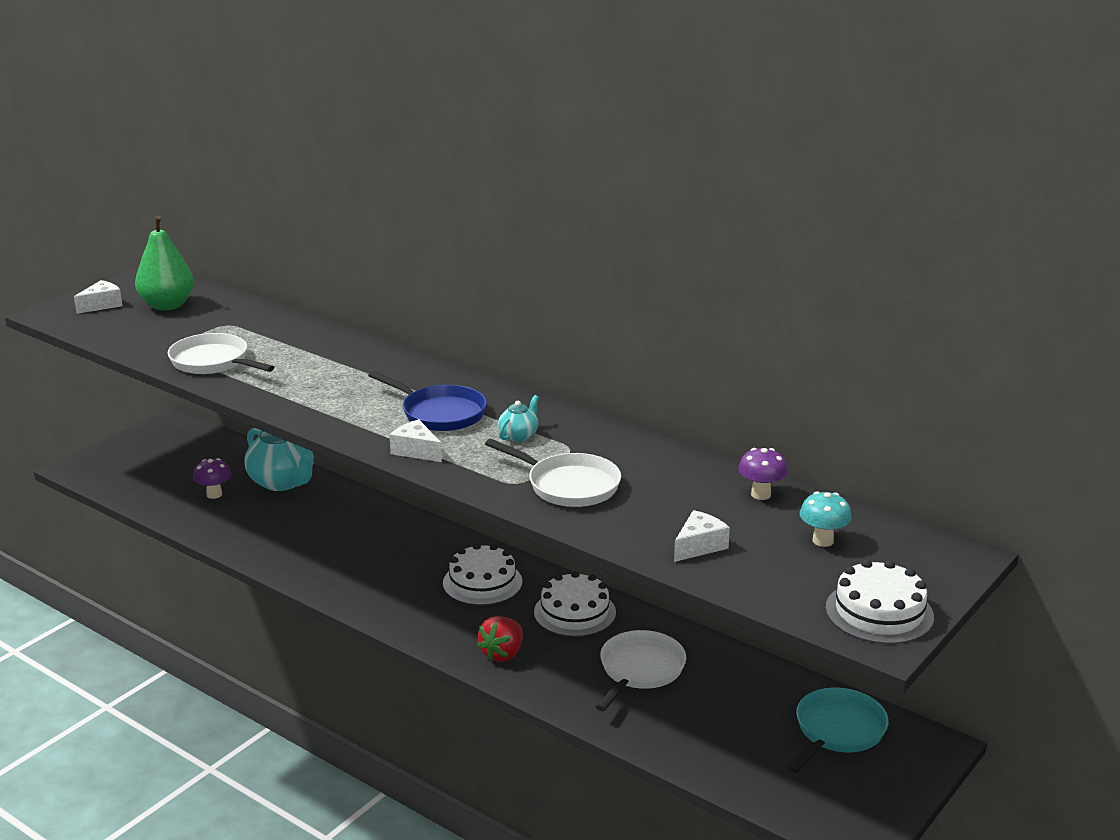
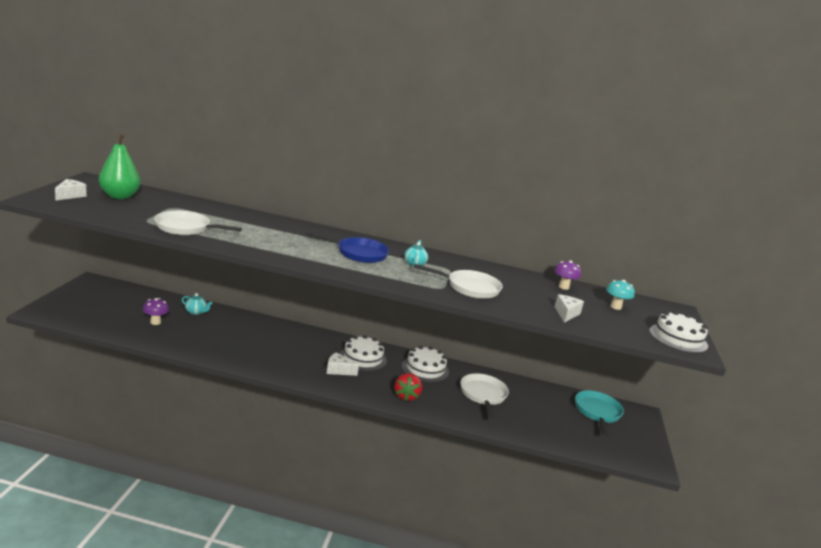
camera: 30 degrees left, 5 degrees down
(282, 482) = (196, 312): turquoise teapot -> turquoise teapot, size x0.48
(416, 451) = (367, 274): white cheese -> white cheese (338, 370)

